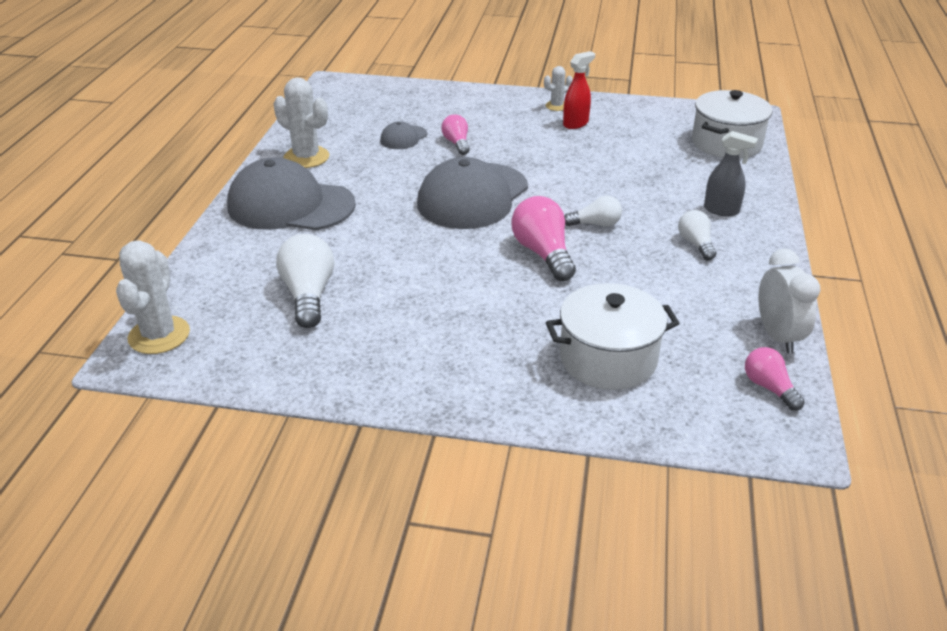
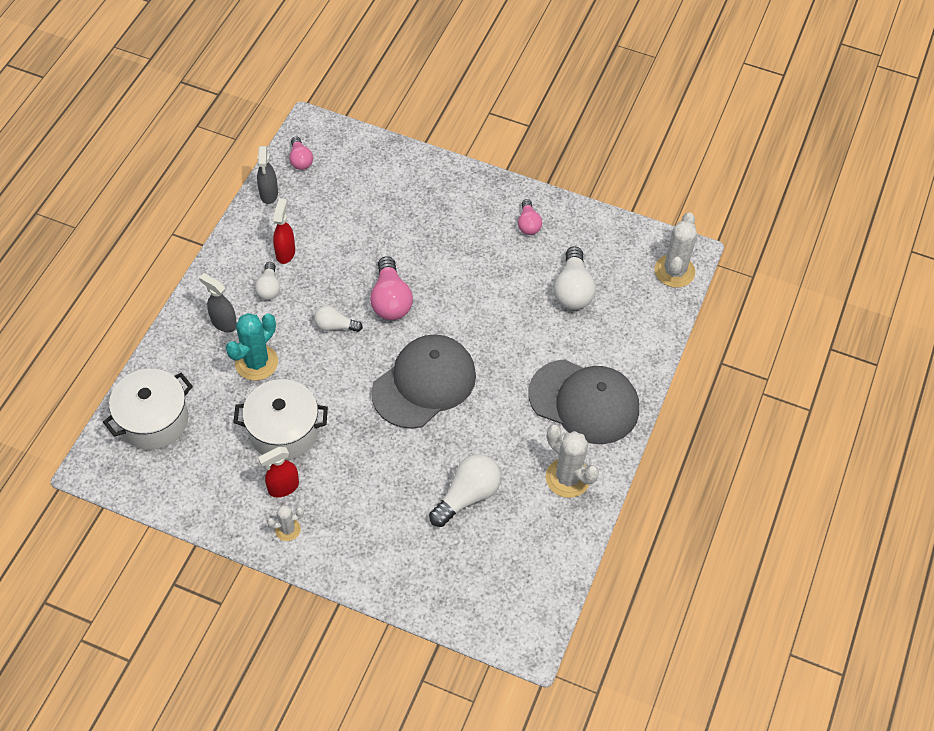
camera: 170 degrees left, 20 degrees up
(403, 137) = (467, 496): grey cap -> white light bulb
(457, 143) = (416, 474): pink light bulb -> pink light bulb (528, 224)
(608, 359) = (386, 197): white pot -> white pot (283, 431)
(661, 188) = (256, 362): none -> turquoise cactus
(702, 278) = (285, 253): none -> red spray bottle
(777, 336) = (269, 194): white clock -> grey spray bottle

